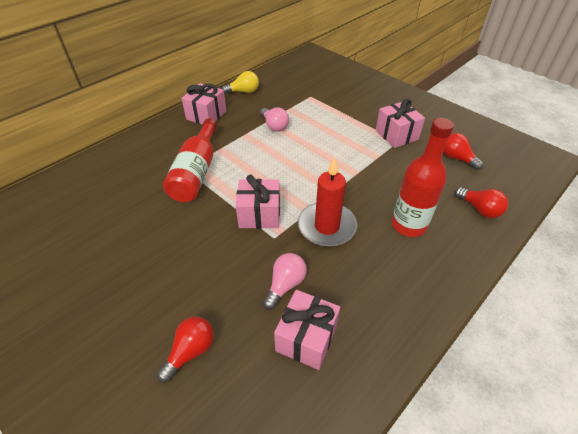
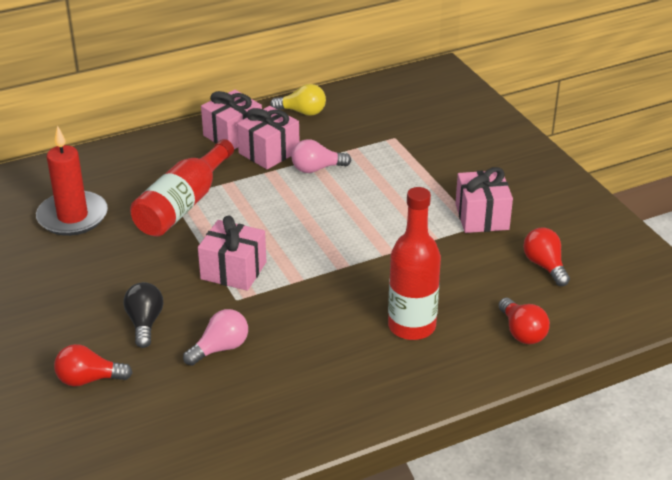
camera: 20 degrees right, 10 degrees down
(191, 351) = (89, 379): red light bulb -> red light bulb turned 150 degrees counterclockwise
(214, 279) = (145, 323): none -> black light bulb
(274, 126) = (316, 169): pink light bulb -> pink light bulb turned 90 degrees clockwise
(306, 338) = (213, 401): pink gift -> pink gift (269, 152)
(326, 226) = (307, 303): red candle -> red candle (72, 217)

